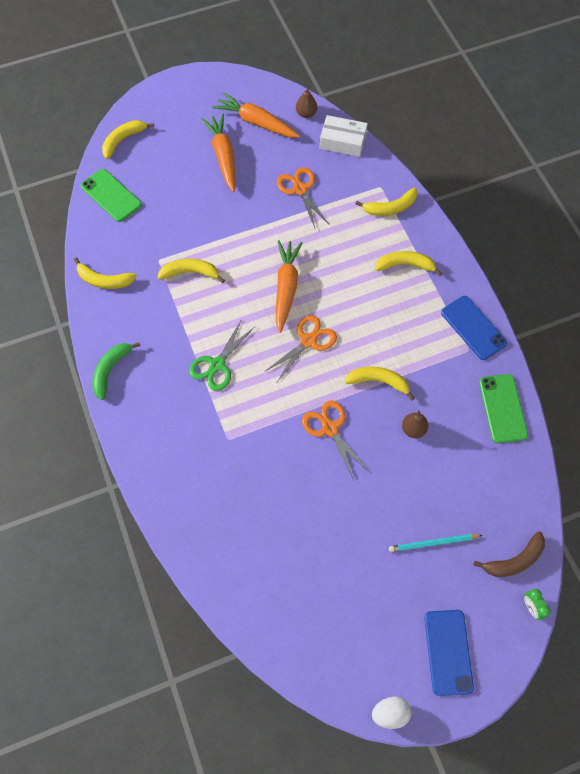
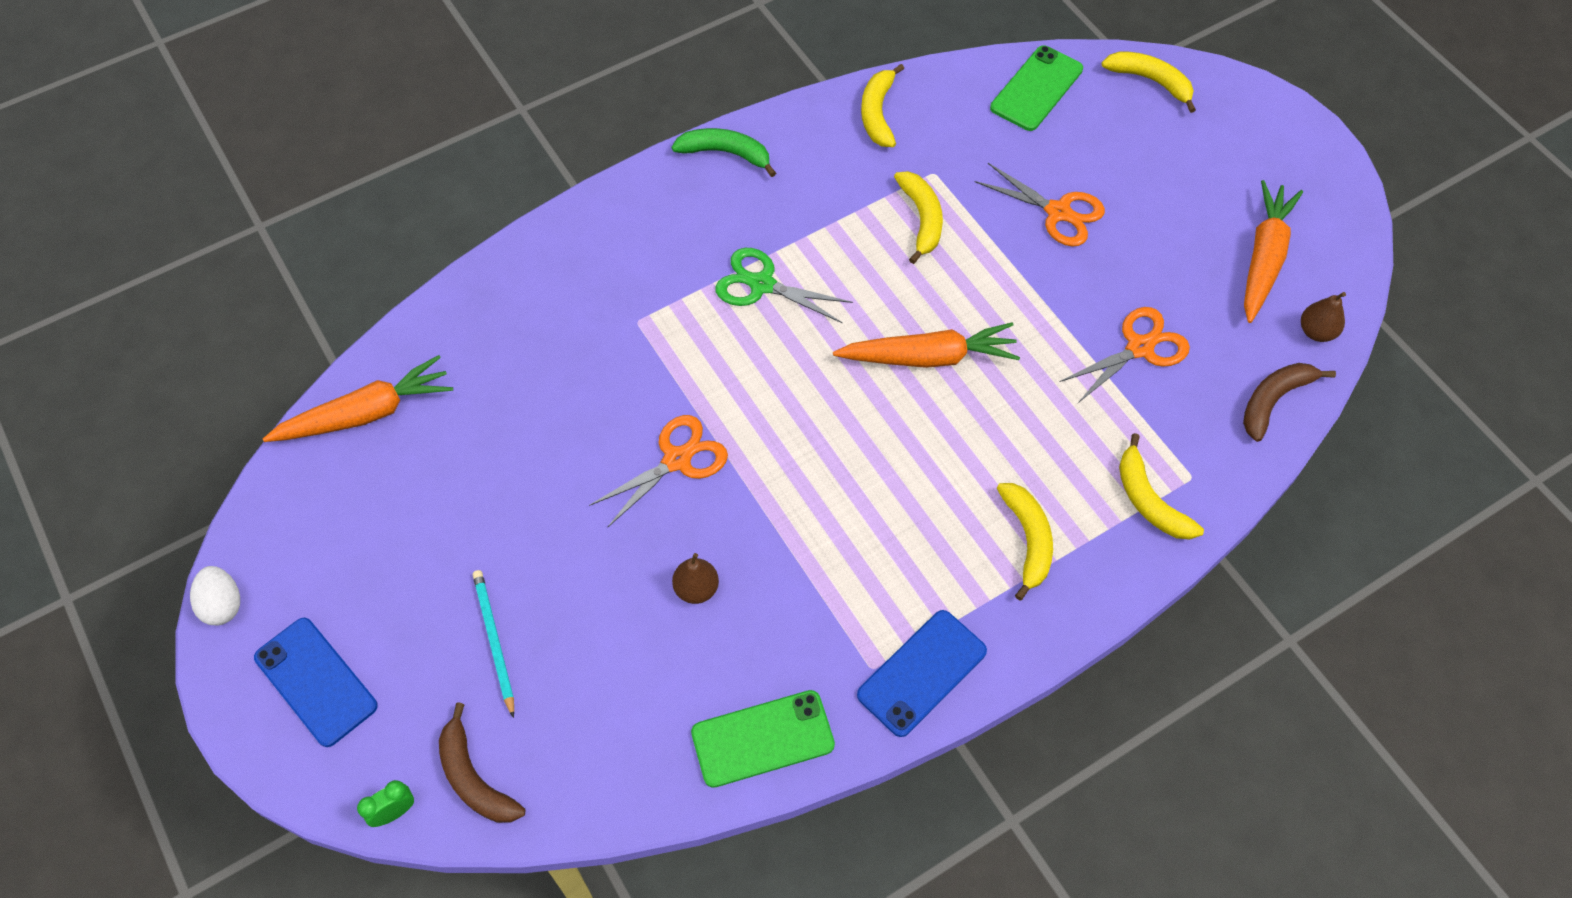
camera: 80 degrees right, 5 degrees down
(223, 156) = (1170, 222): orange carrot -> orange carrot (366, 413)
(308, 341) = (833, 405): orange scissors -> orange scissors (1058, 212)
(342, 142) = (1273, 400): white box -> brown banana
(378, 381) = (777, 523): yellow banana -> none
(448, 652) = (315, 682): blue phone -> blue phone turned 60 degrees clockwise

